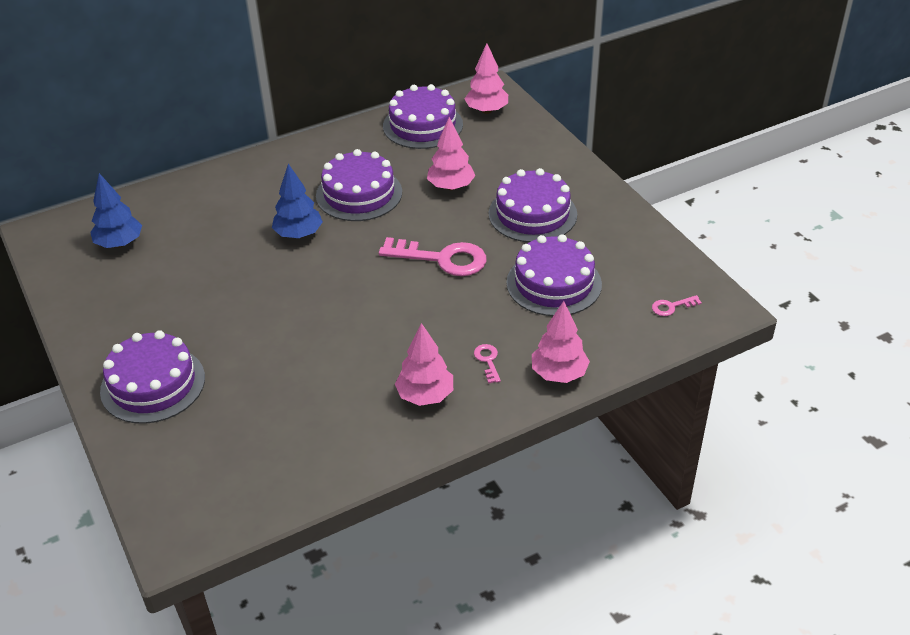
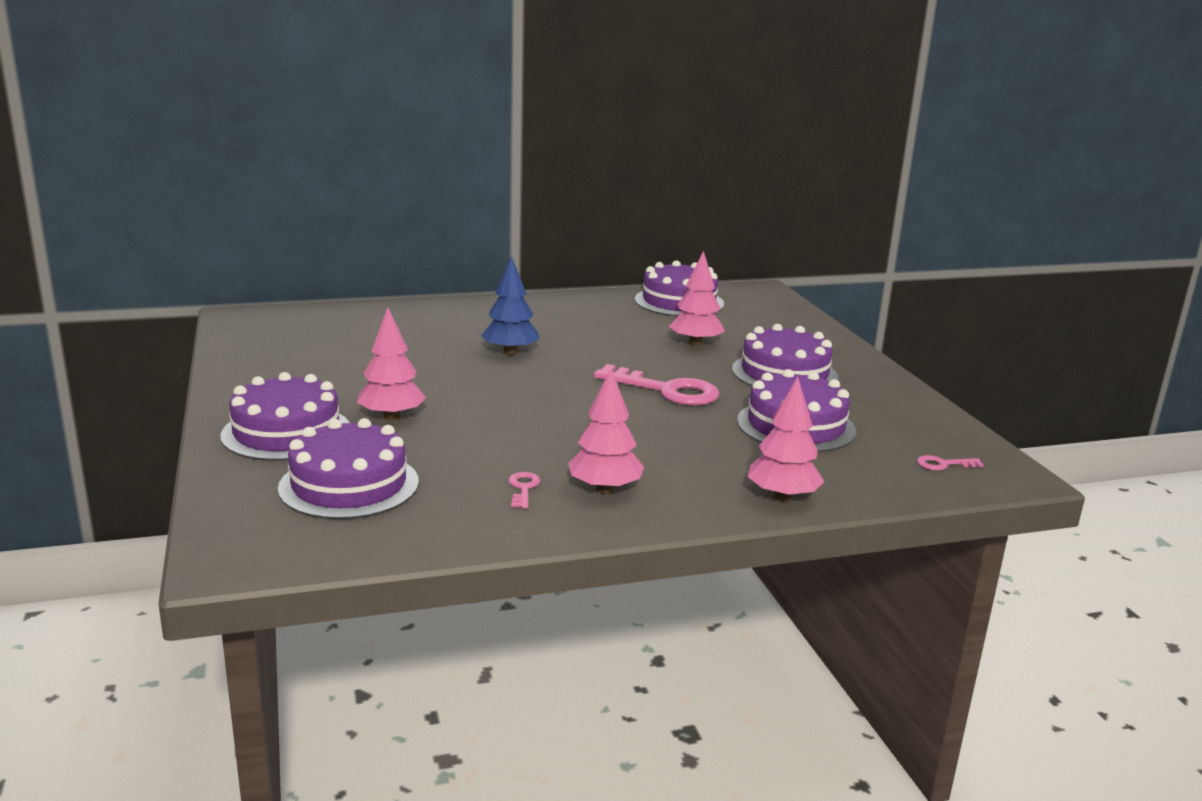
camera: 10 degrees right, 20 degrees down
(119, 244) = (314, 333): blue tree -> none
(359, 194) = (590, 335): purple cake -> purple cake (349, 485)
(486, 110) = (753, 301): pink tree -> pink tree (392, 417)
(488, 361) = (694, 473): pink key -> pink key (523, 488)

